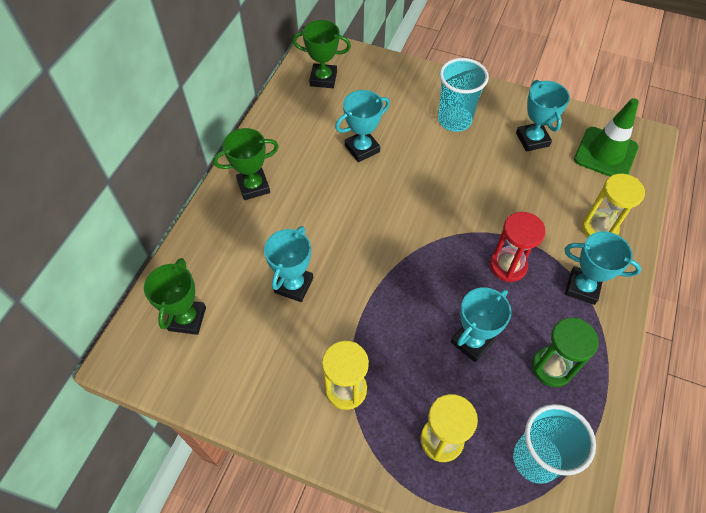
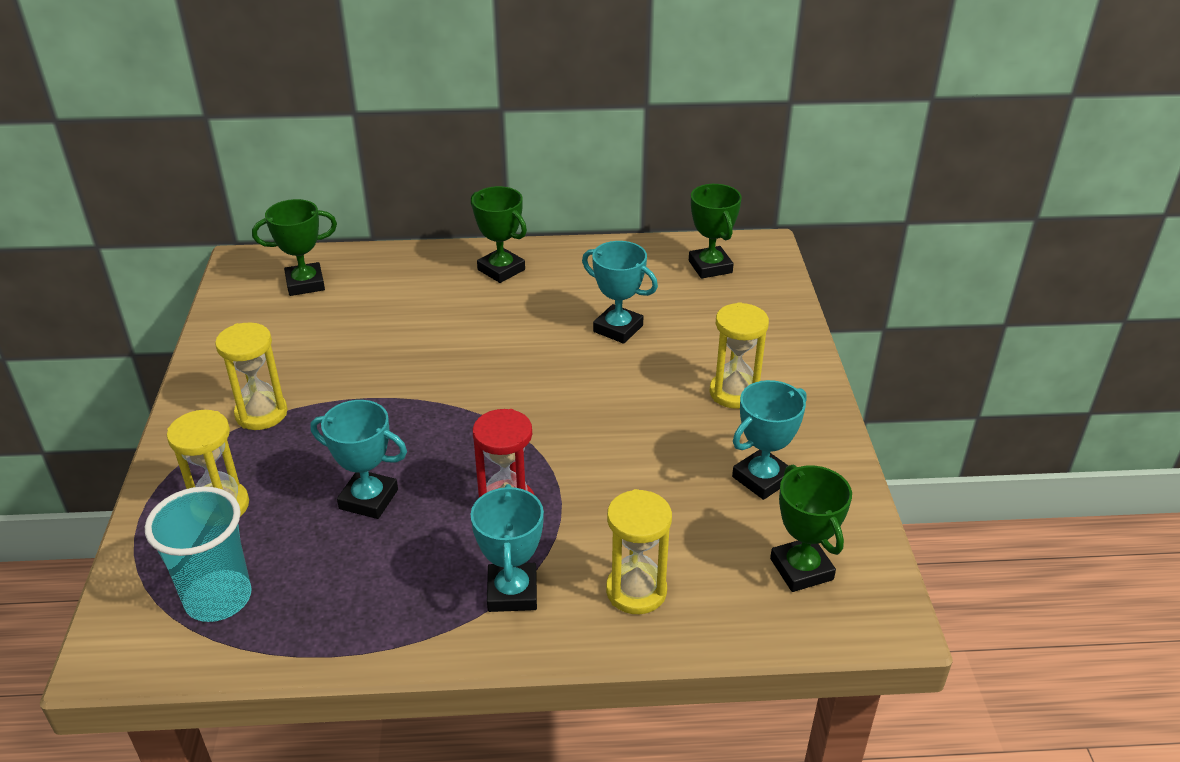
camera: 65 degrees right, 20 degrees down
(294, 285) = (381, 337): turquoise trophy -> none
(454, 120) = (734, 393): turquoise cup -> yellow hourglass
(552, 367) = (361, 586): green hourglass -> none
(605, 153) = (801, 569): green traffic cone -> green trophy

